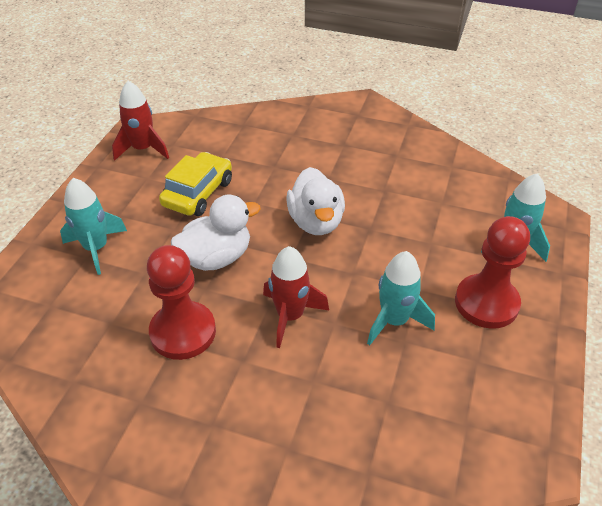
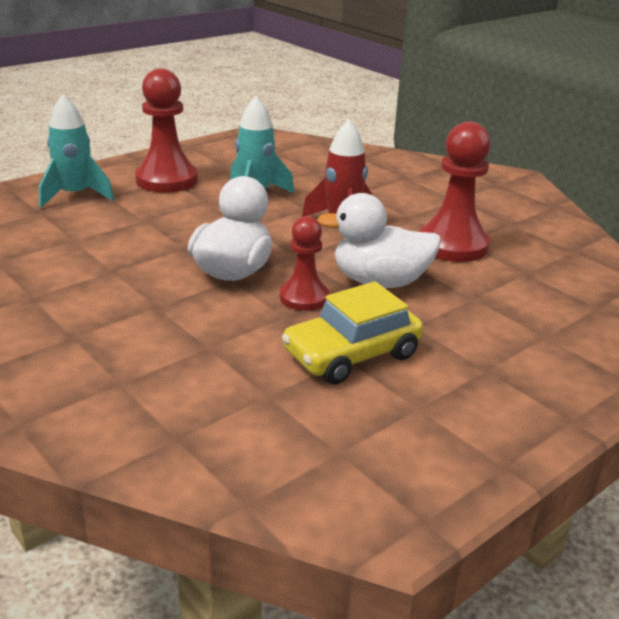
camera: 150 degrees left, 15 degrees down
(96, 248) = (530, 340): turquoise rocket -> none
(143, 149) = (401, 465): red rocket -> none
(254, 221) = (304, 297): none -> red pawn

